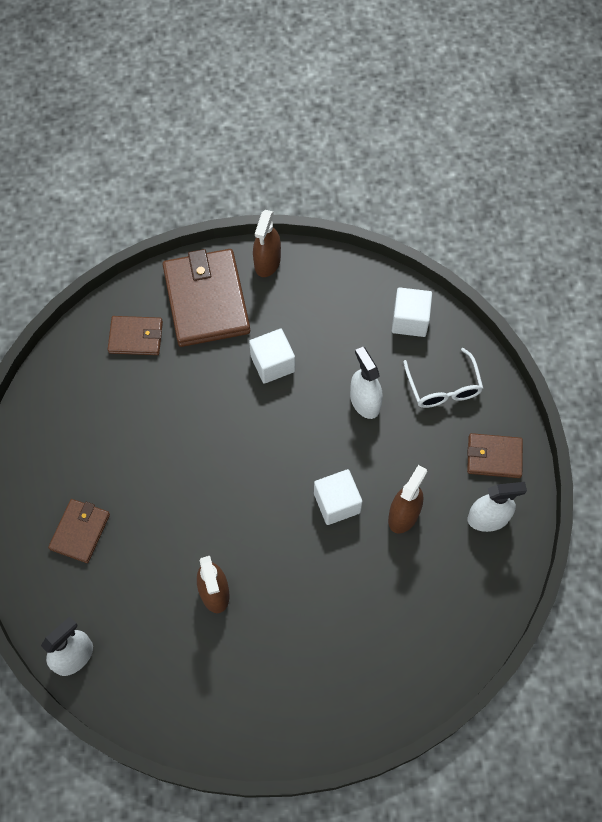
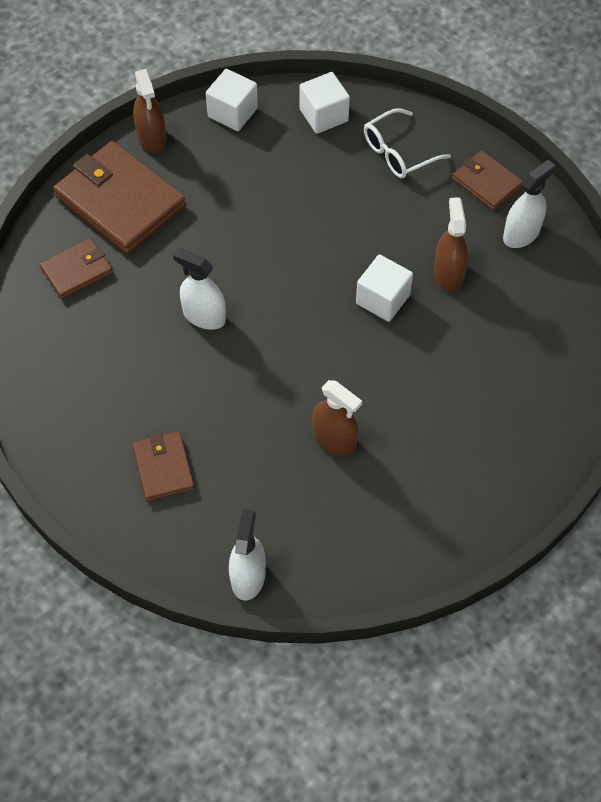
camera: 35 degrees left, 5 degrees down
(272, 364) = (228, 219): white cube -> white cube (232, 112)
(365, 402) = (339, 203): white spray bottle -> white spray bottle (204, 316)
(443, 387) = (398, 153): white glasses -> white glasses turned 105 degrees clockwise
(494, 457) = (486, 183): brown wallet -> brown wallet turned 75 degrees clockwise

